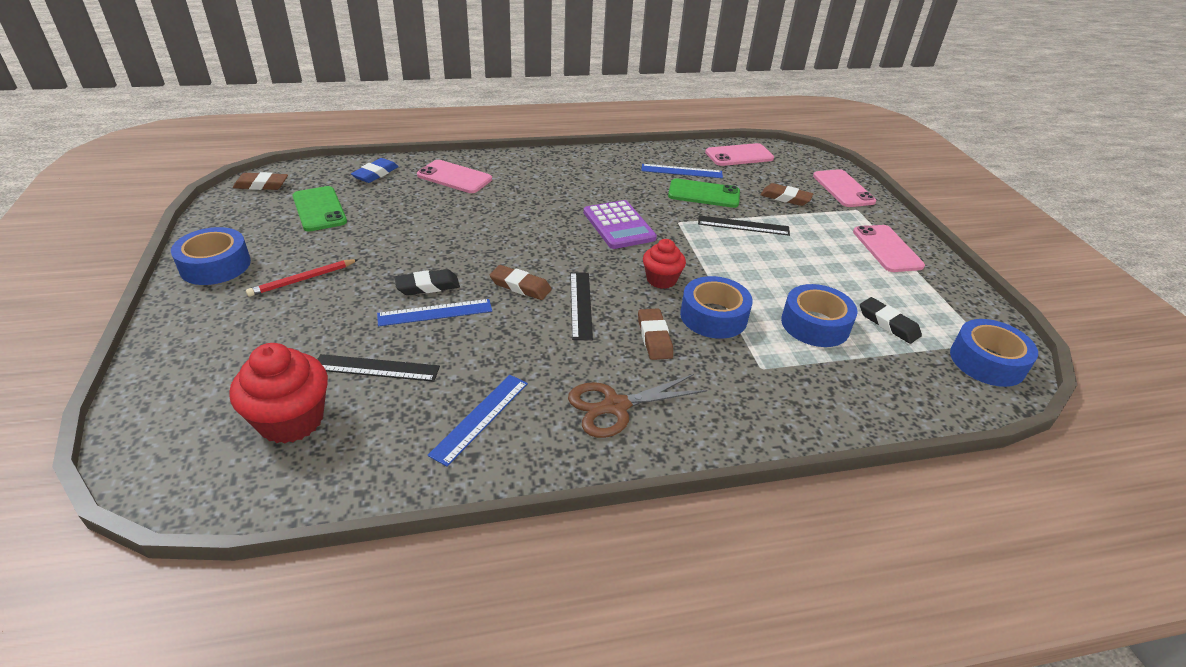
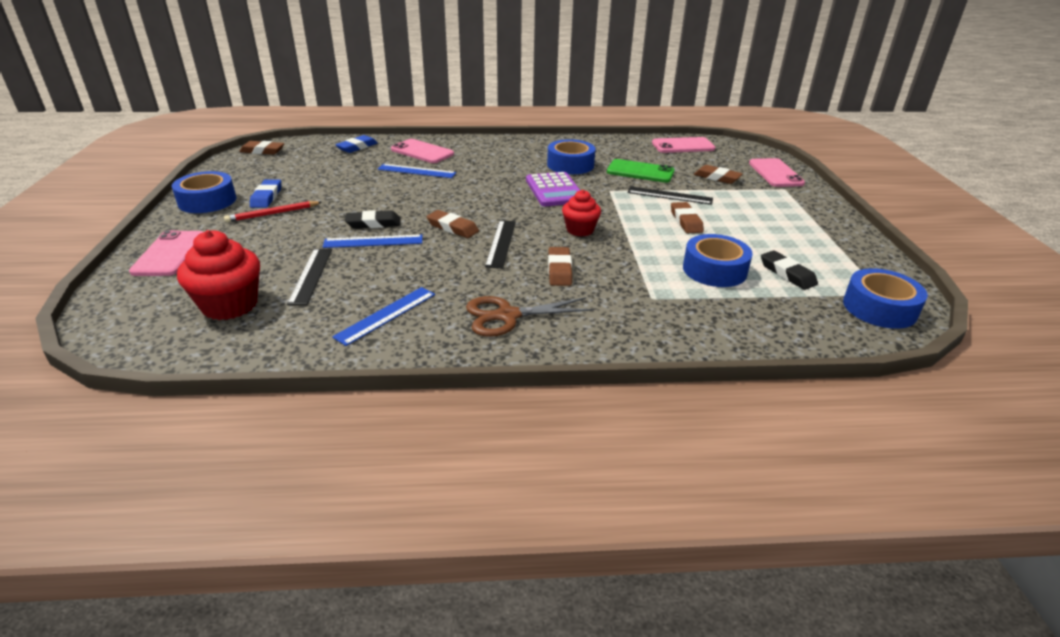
camera: 10 degrees right, 5 degrees down
(288, 255) = (267, 197): none -> blue eraser
(319, 209) = (303, 168): green phone -> none
(376, 368) = (311, 275): black ruler -> black ruler turned 75 degrees clockwise
(681, 171) = (625, 155): blue ruler -> blue ruler (416, 171)
(713, 316) = (619, 258): blue tape -> blue tape (570, 165)
(769, 260) = (686, 221): none -> brown eraser
(887, 249) = (804, 219): pink phone -> pink phone (170, 254)

